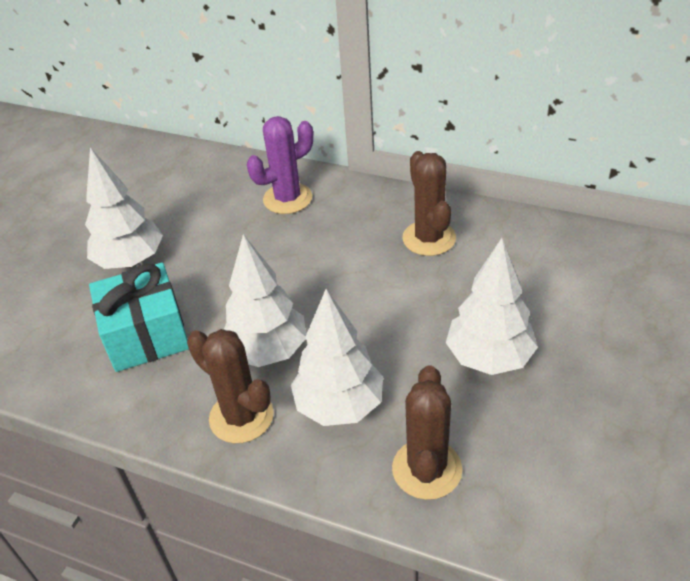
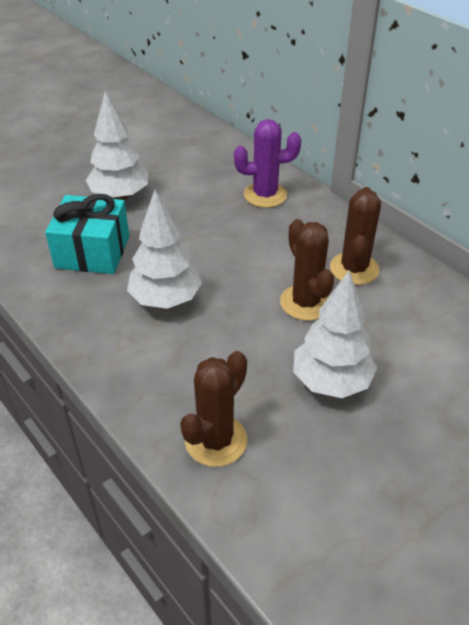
camera: 25 degrees right, 0 degrees up
(241, 417) = (113, 337): brown cactus -> brown cactus (305, 302)
(339, 406) = (187, 363): white tree -> none

